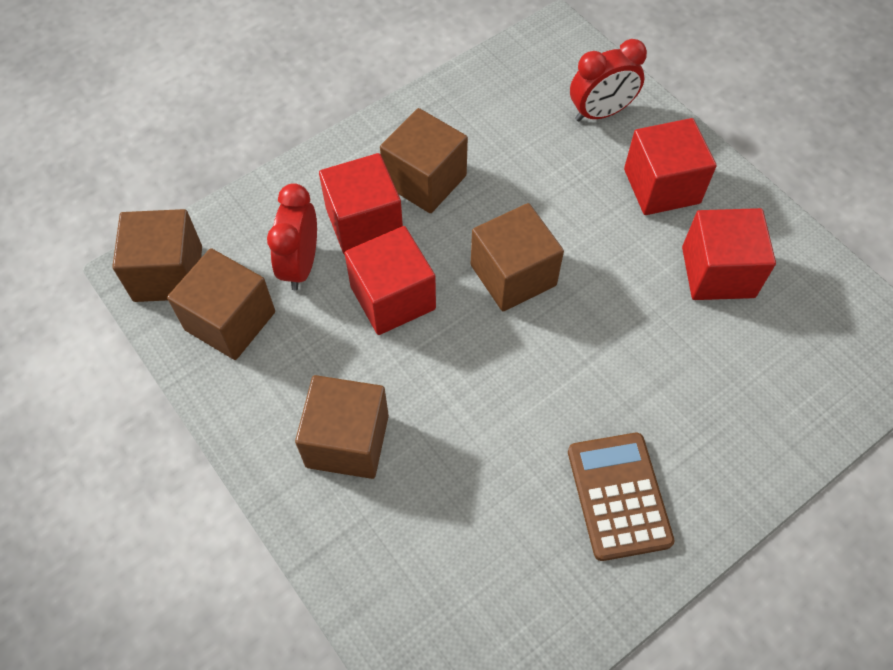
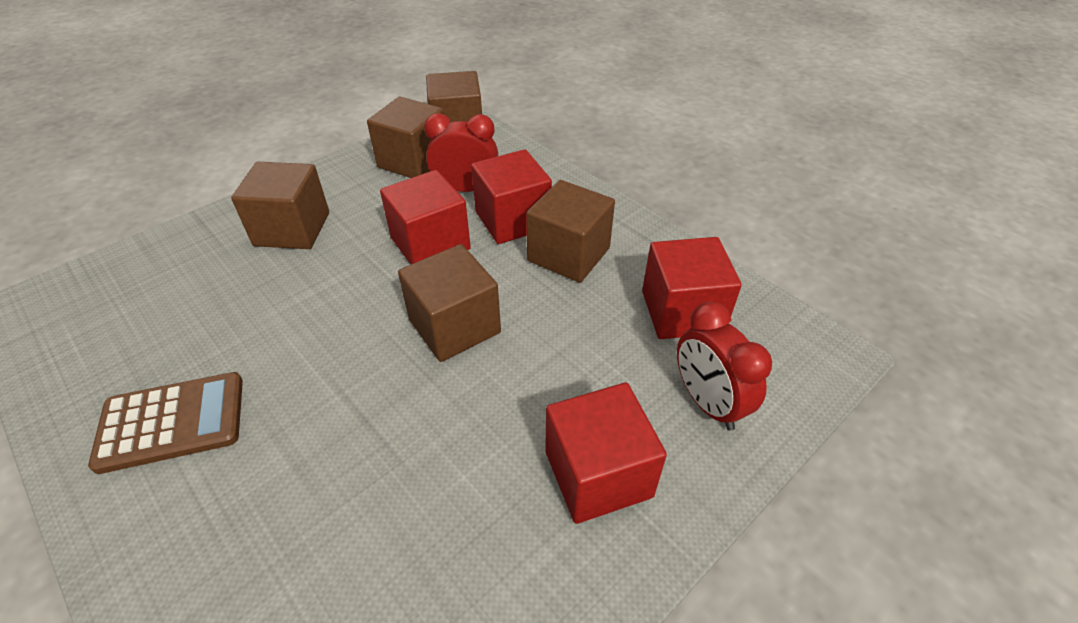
camera: 85 degrees right, 15 degrees down
(718, 272) = (457, 543): red cube -> red cube (682, 312)

